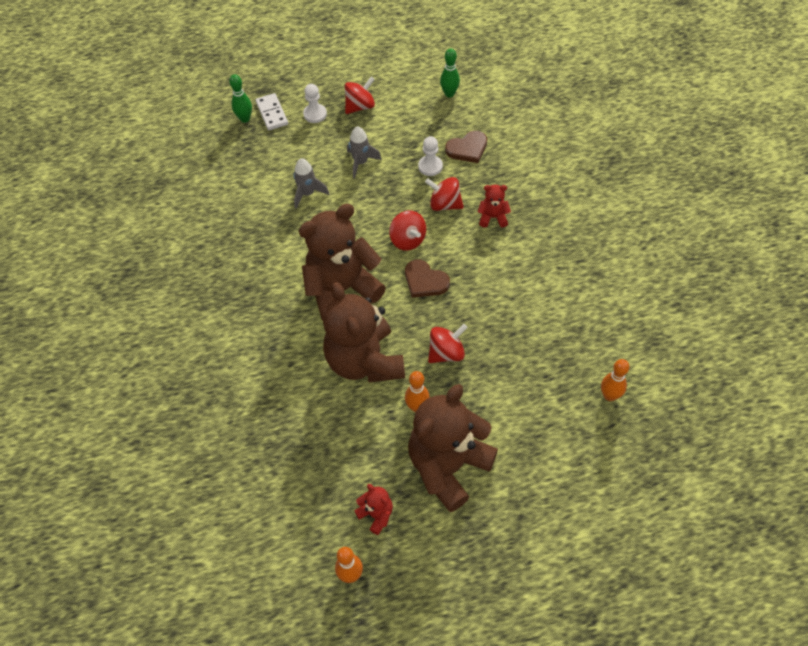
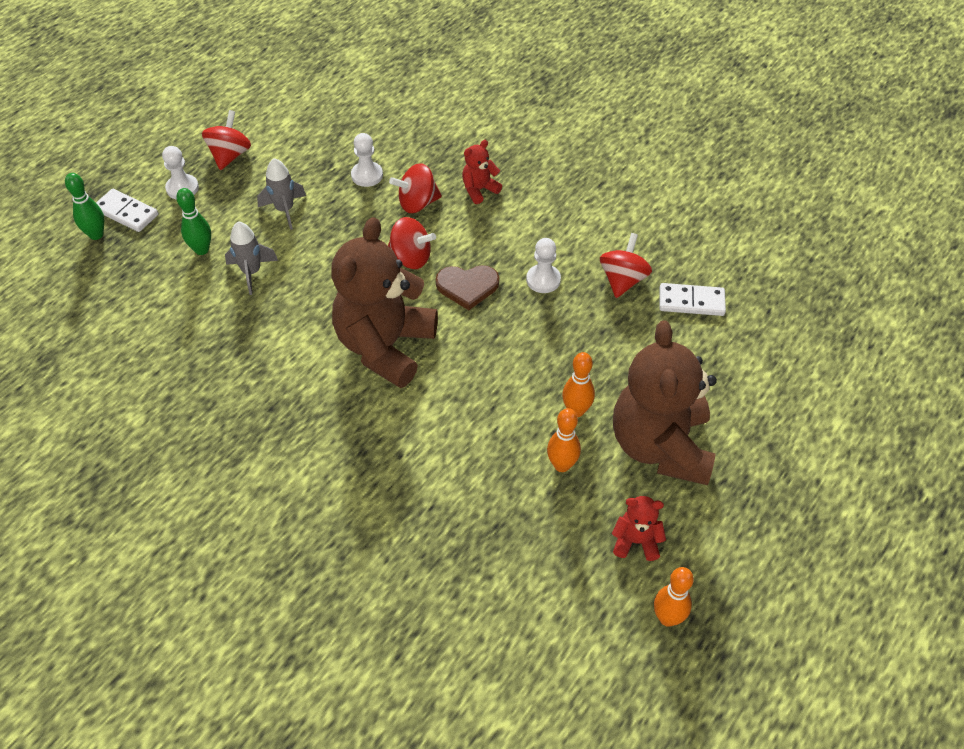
camera: 40 degrees left, 5 degrees down
(364, 361) = (479, 401): brown teddy bear -> none
(446, 353) = (555, 341): red spinning top -> red spinning top (623, 280)
(449, 94) = (321, 97): green bowling pin -> green bowling pin (201, 250)
(467, 148) = (390, 139): brown heart -> none
(477, 306) = (543, 280): none -> white pawn
(562, 383) = (691, 302): none -> white domino
(609, 396) = (742, 287): orange bowling pin -> orange bowling pin (562, 465)

